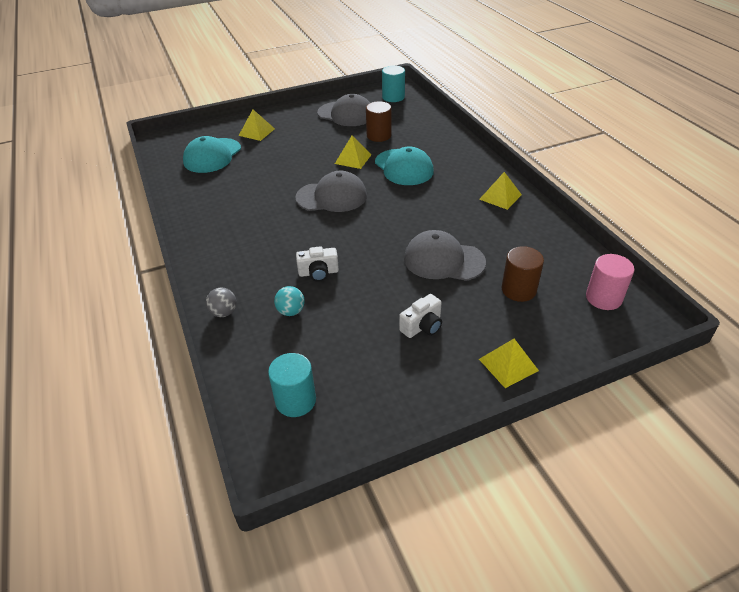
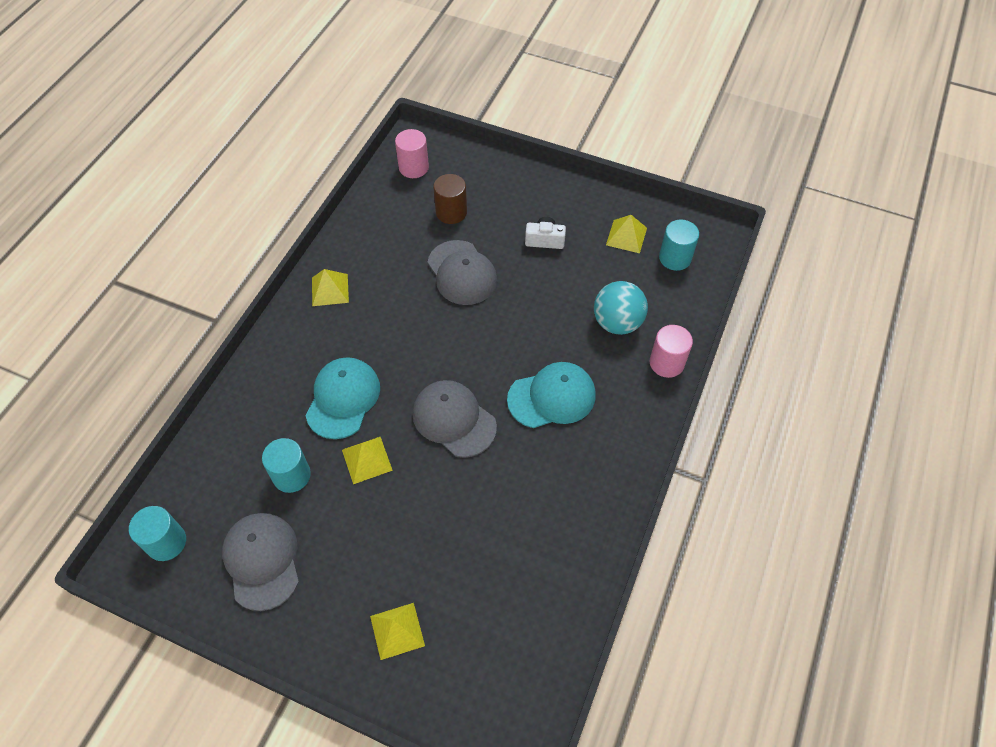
camera: 135 degrees left, 15 degrees up
(212, 156) = (494, 624): turquoise cap -> turquoise cap (552, 397)
(224, 312) = (666, 363): grey ball -> pink cylinder
(291, 311) = (617, 323): turquoise ball -> turquoise ball, size x1.83
(318, 273) = (562, 340): white camera -> none
(379, 136) = (291, 475): brown cylinder -> turquoise cylinder
(508, 364) = (529, 181): yellow pyramid -> yellow pyramid (626, 236)

